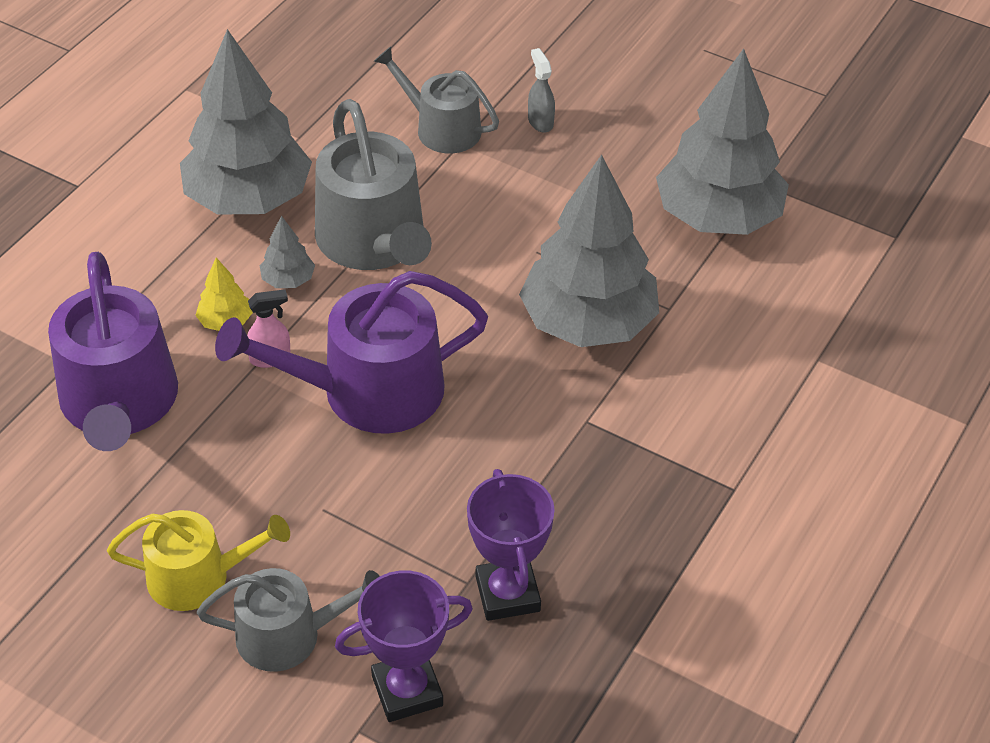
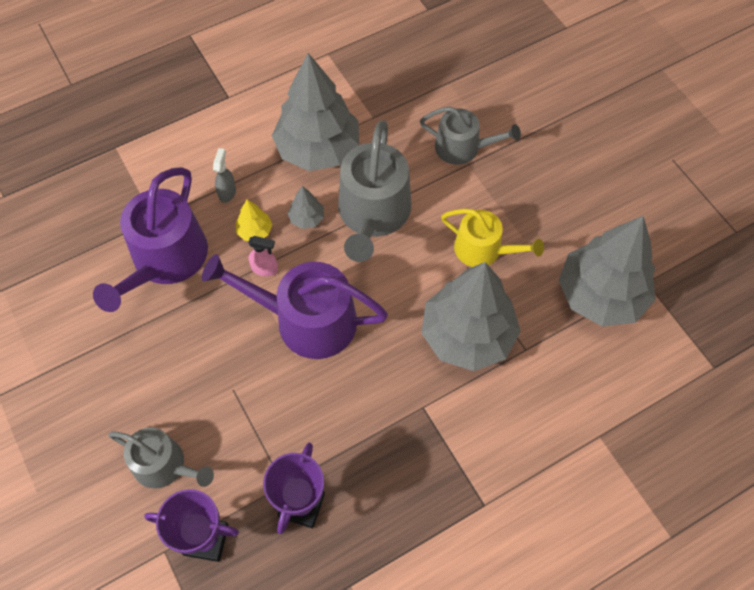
camera: 30 degrees right, 15 degrees up
(199, 577) = (140, 399): yellow watering can -> yellow watering can (483, 250)
(441, 128) = (463, 148): grey watering can -> grey watering can turned 135 degrees clockwise
(540, 121) = (528, 170): grey spray bottle -> grey spray bottle (227, 192)

